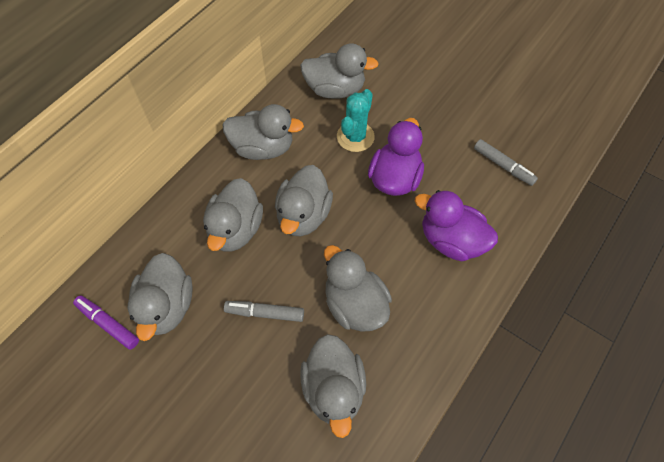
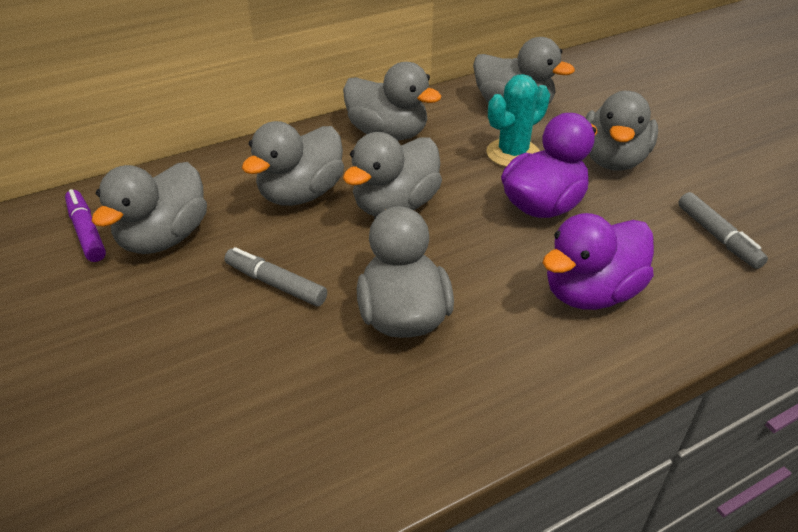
camera: 25 degrees right, 20 degrees down
(334, 389) = (308, 400): grey duck -> grey duck (613, 160)
(451, 241) = (591, 293): purple duck -> purple duck turned 90 degrees counterclockwise

